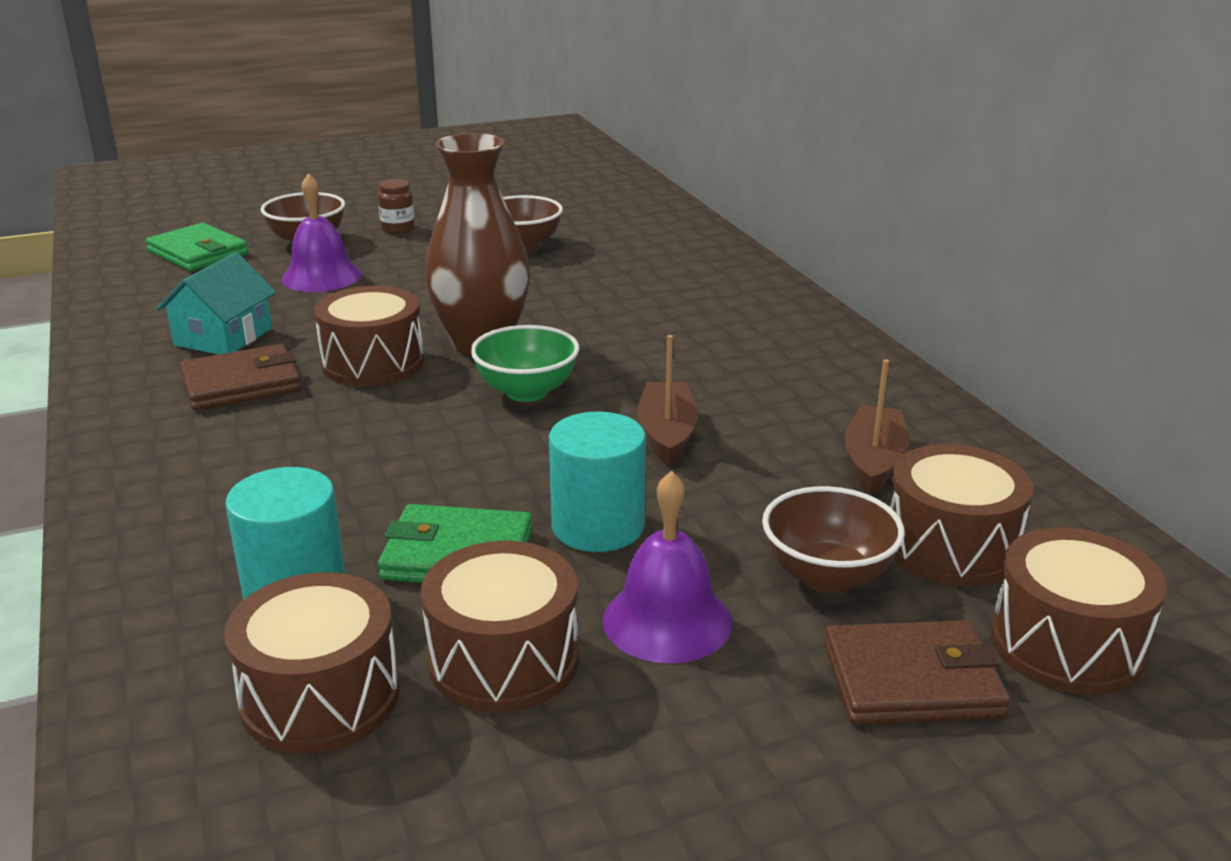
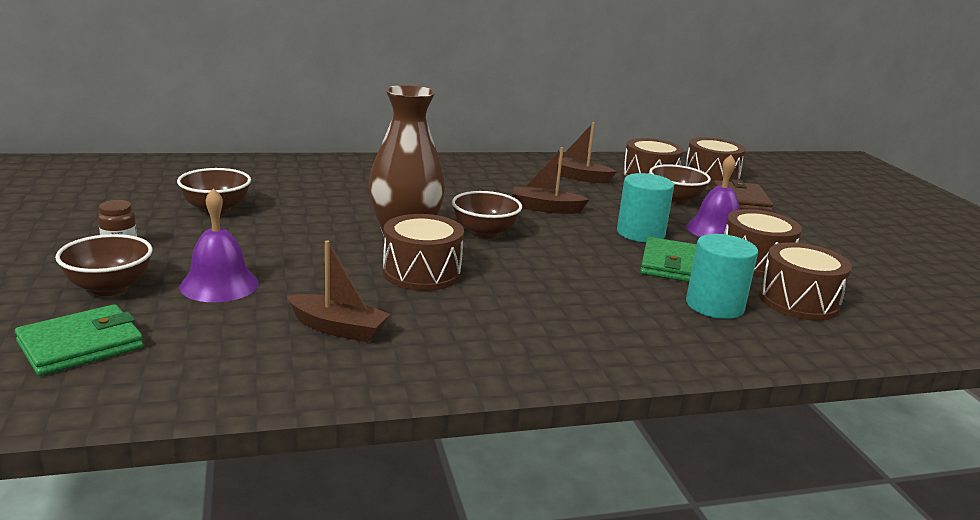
camera: 85 degrees left, 5 degrees down
(223, 337) = (338, 328): turquoise house -> brown boat
(241, 384) = (440, 320): brown wallet -> none
(526, 391) = (484, 233): green bowl -> brown bowl

